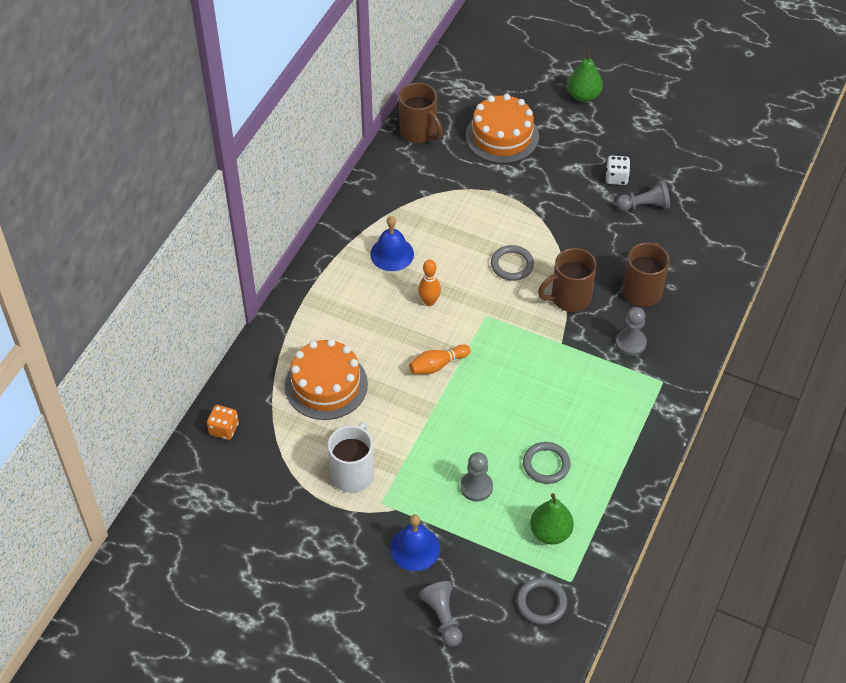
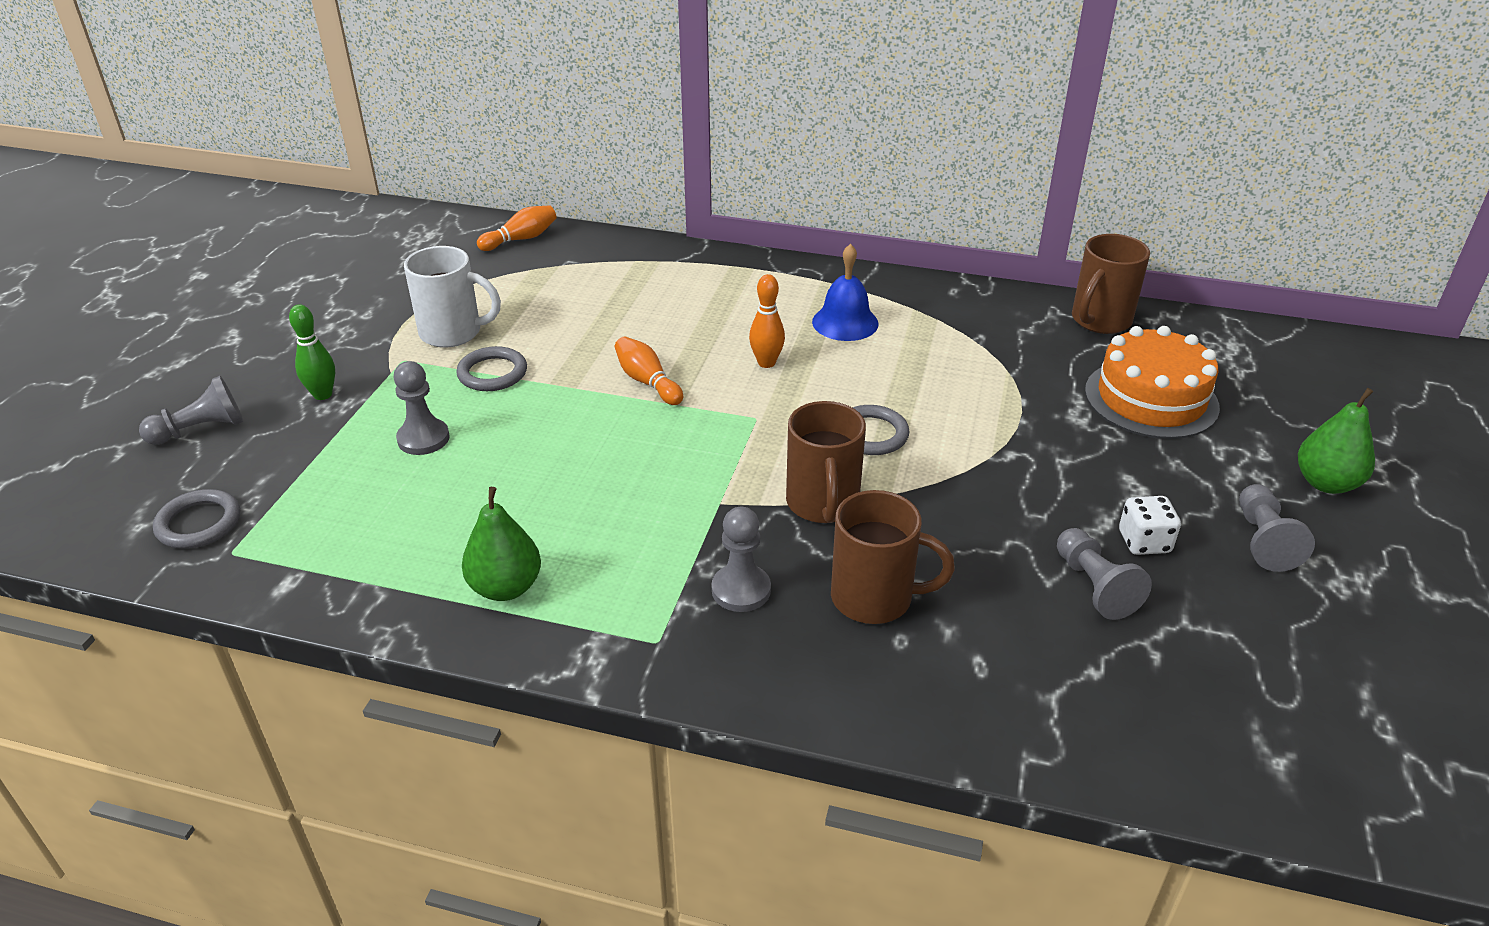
camera: 80 degrees right, 15 degrees down
(224, 429) = (521, 239): orange dice -> orange bowling pin
(326, 385) = (597, 297): orange cake -> none
(415, 548) = (323, 394): blue bell -> green bowling pin
(546, 464) = (463, 506): grey ring -> grey ring (492, 373)
(550, 532) = (330, 522): green pear -> green pear (506, 587)
(569, 298) = (822, 504): brown mug -> brown mug turned 150 degrees counterclockwise
(621, 134) = (1263, 540): none -> grey pawn

